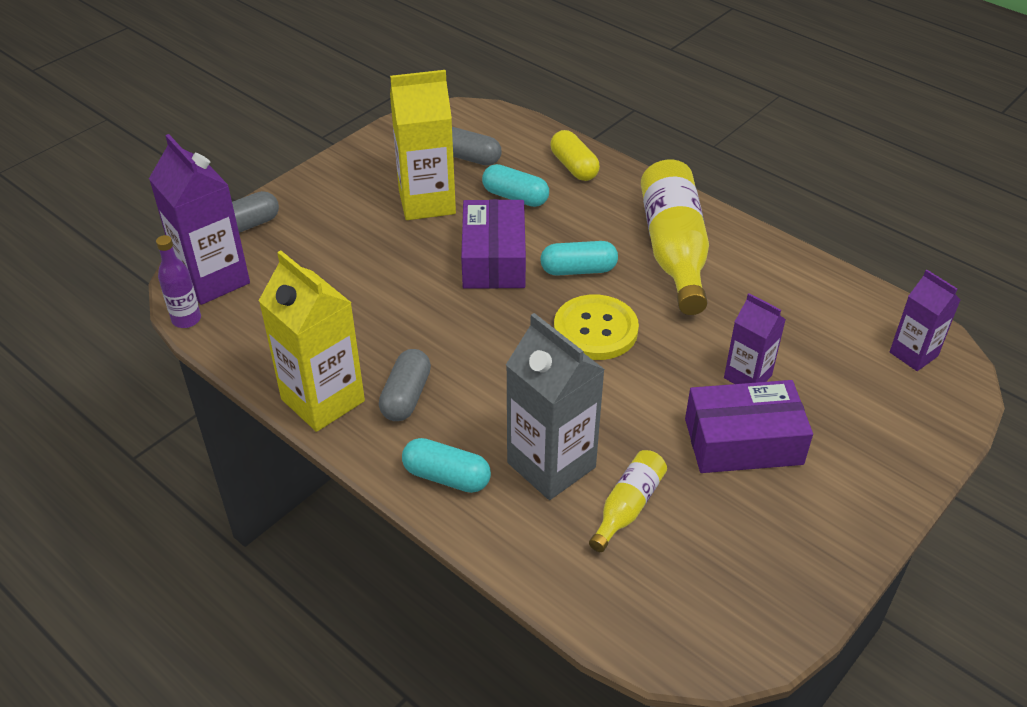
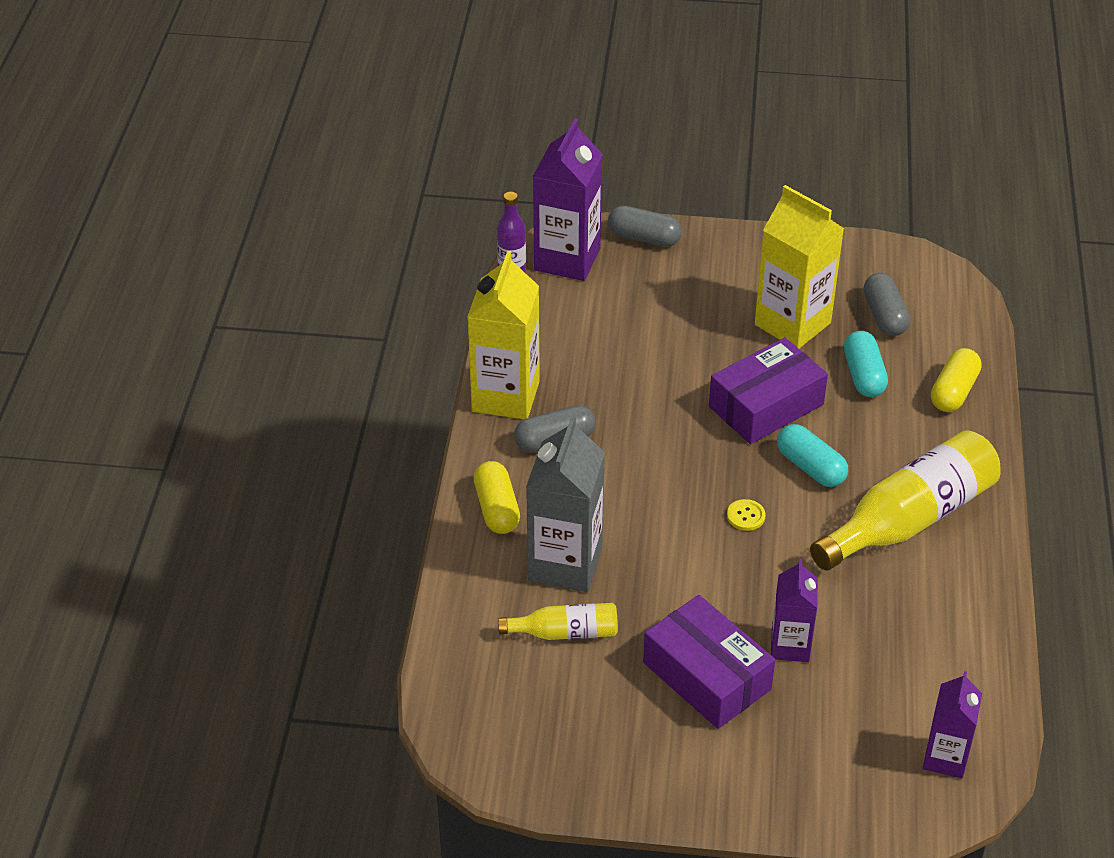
camera: 55 degrees right, 0 degrees up
(446, 477) = (497, 509): turquoise capsule -> yellow capsule
(595, 330) = (745, 516): yellow button -> yellow button, size x0.43

